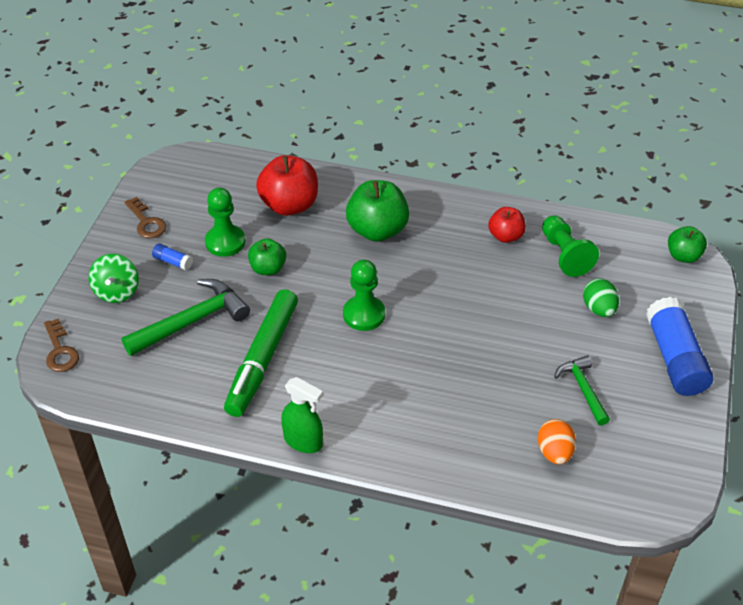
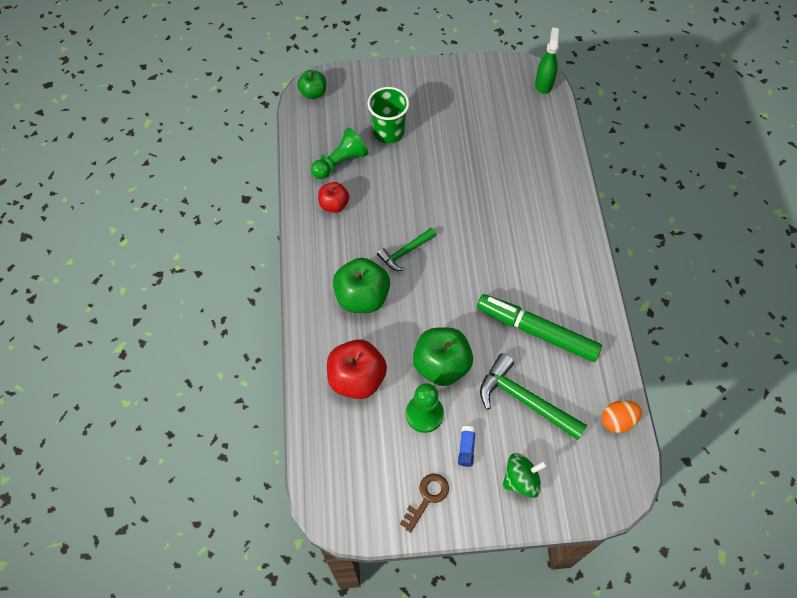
camera: 110 degrees left, 15 degrees up
(60, 351) = (605, 493): brown key -> none
(262, 359) = (537, 331): green marker -> green marker turned 150 degrees counterclockwise
(268, 268) = (441, 365): green apple -> green apple, size x1.70
(303, 441) = (594, 275): green spray bottle -> green spray bottle (544, 84)
(364, 314) = (460, 276): green pawn -> none
(554, 452) = (526, 132): orange egg -> orange egg (617, 420)
(583, 389) = (467, 127): green hammer -> green hammer (405, 252)
(599, 309) = (388, 132): green egg -> green cup
(674, 358) = (416, 84): blue glue stick -> none

